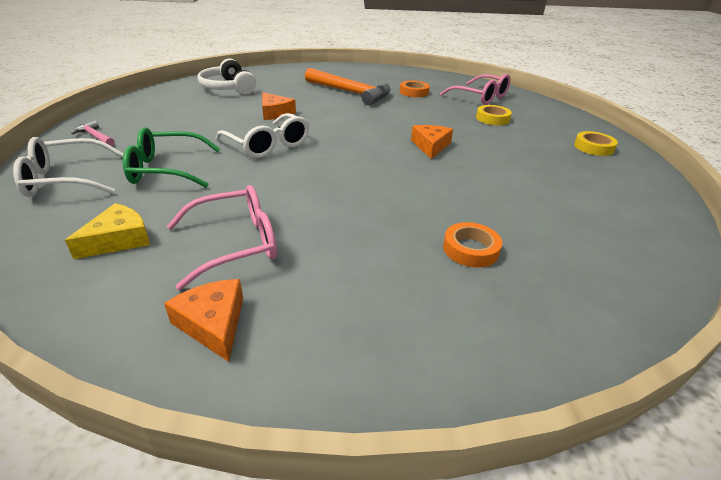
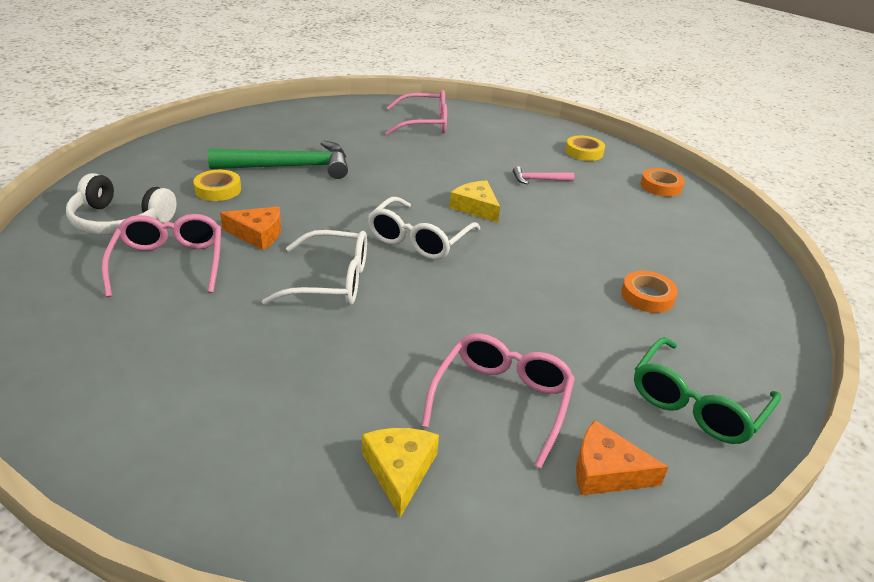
camera: 45 degrees left, 0 degrees up
(65, 179) = (187, 458): white glasses -> white glasses (418, 240)
(95, 137) = (87, 384): pink hammer -> pink hammer (538, 180)
(166, 169) = (283, 372): green glasses -> green glasses (696, 404)
(214, 109) = (169, 263): none -> pink glasses
(351, 92) = (290, 167): orange hammer -> green hammer
(414, 92) = (354, 140): orange tape -> orange tape (661, 186)
(430, 146) = (476, 207): orange cheese -> yellow cheese
(492, 118) = (474, 149): yellow tape -> yellow tape (218, 190)

